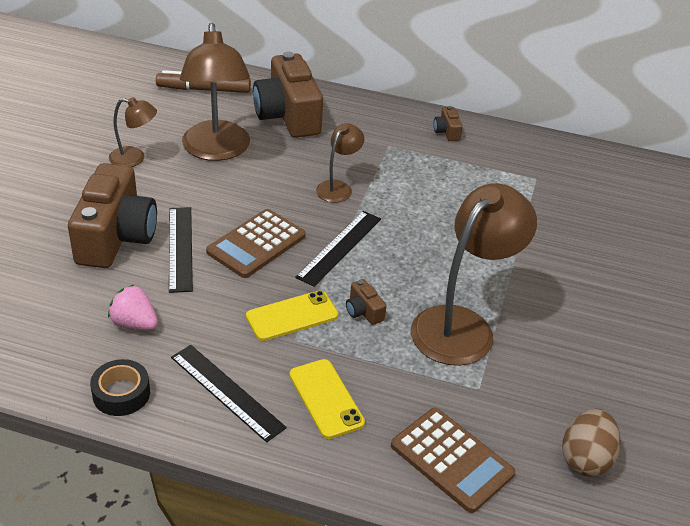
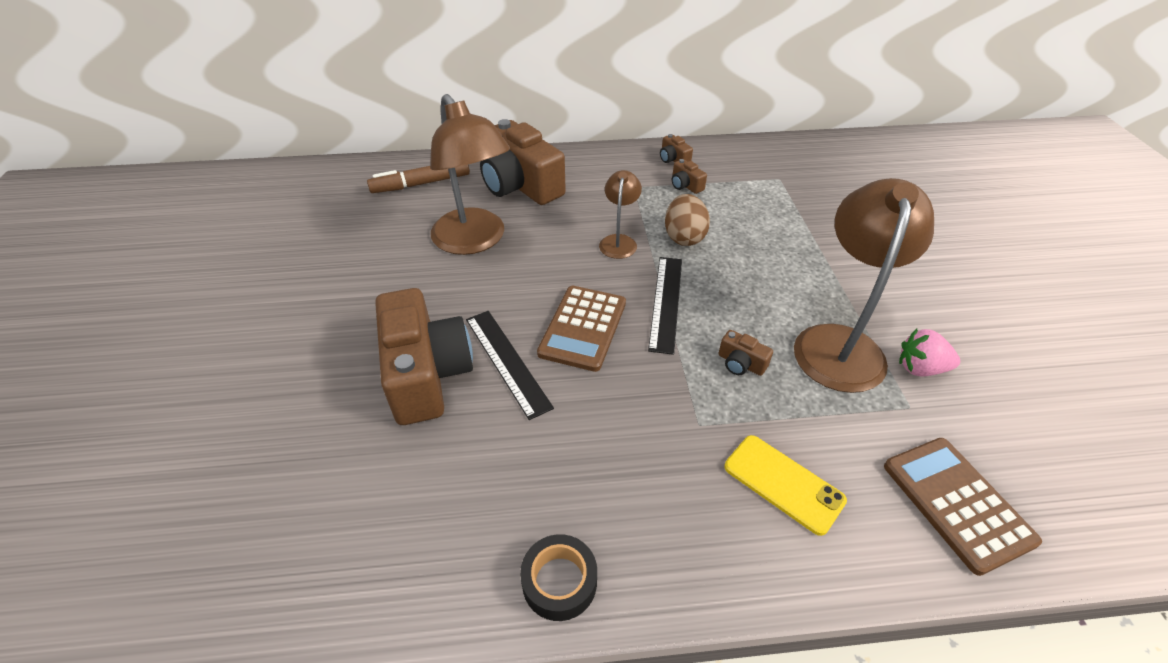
camera: 20 degrees left, 5 degrees up
(134, 158) = (393, 276): brown lamp -> none
(134, 323) = (515, 476): pink strawberry -> pink strawberry (920, 368)
(226, 392) = (676, 522): black ruler -> none
(292, 316) = (677, 397): yellow phone -> none
(438, 158) = (685, 185): none -> brown camera
(451, 460) = (957, 503): brown calculator -> brown calculator turned 135 degrees counterclockwise
(585, 459) = (1063, 444): brown egg -> brown egg (684, 237)

